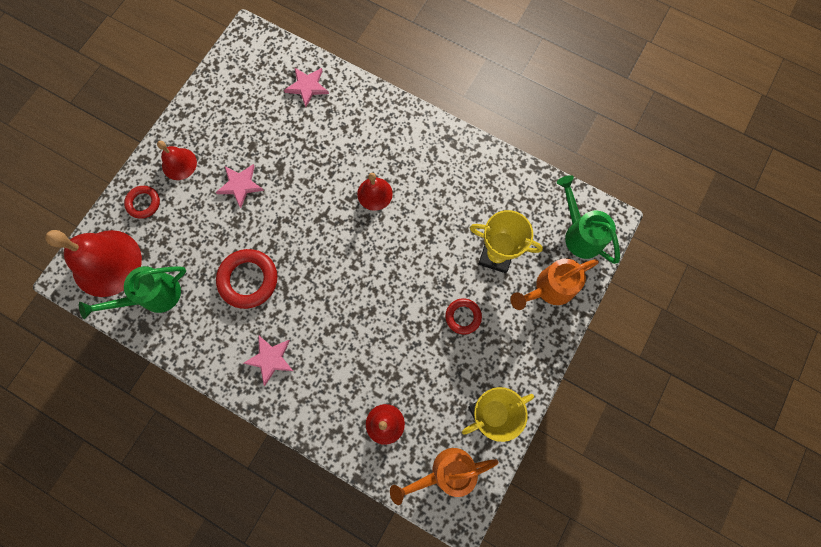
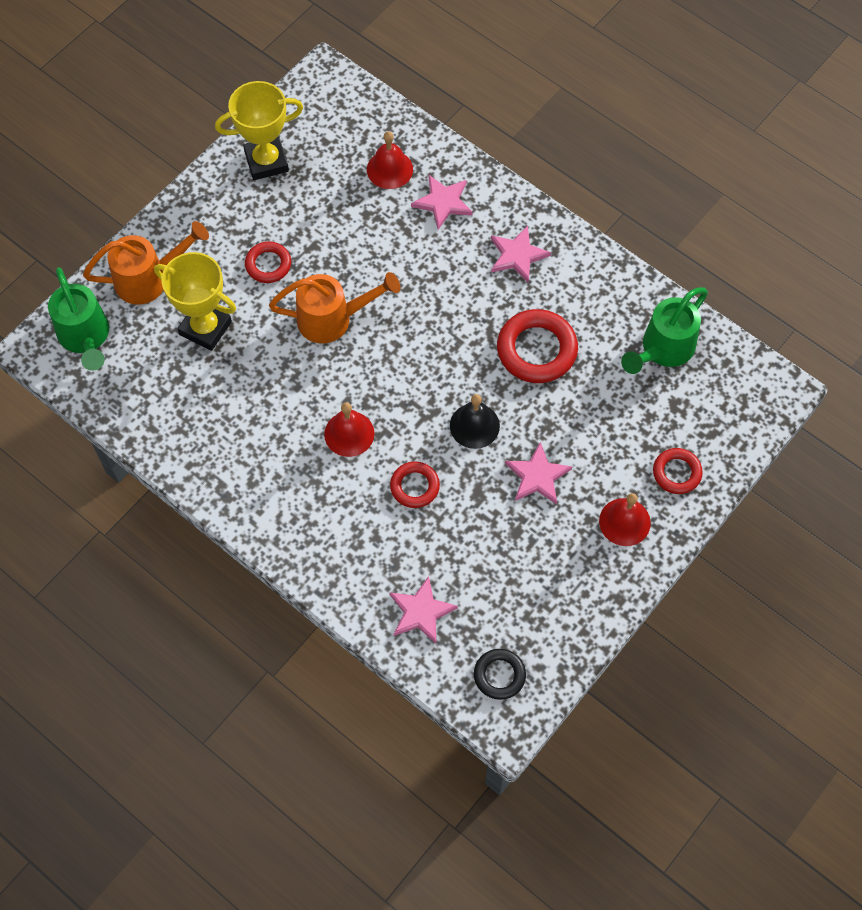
camera: 170 degrees left, 10 degrees down
(106, 263) = (726, 401): red bell -> none
(153, 296) = (663, 349): green watering can -> green watering can turned 150 degrees clockwise
(254, 58) = (499, 675): none -> black ring
(288, 214) = (474, 425): none -> black bell
(323, 164) = (414, 486): none -> red ring
(336, 399) = (443, 202): none -> pink star
(446, 472) = (330, 115): orange watering can -> orange watering can (332, 319)

